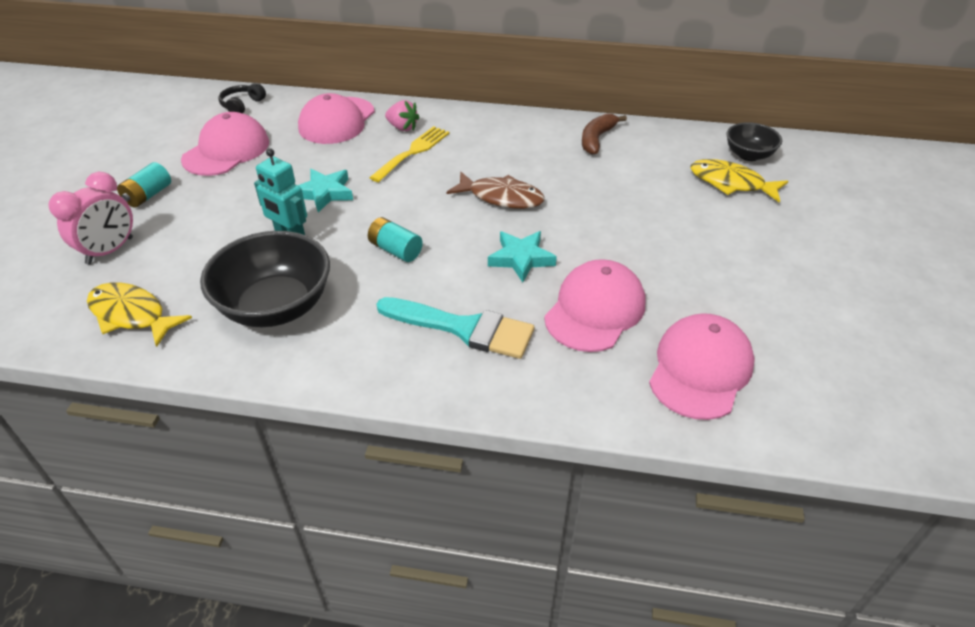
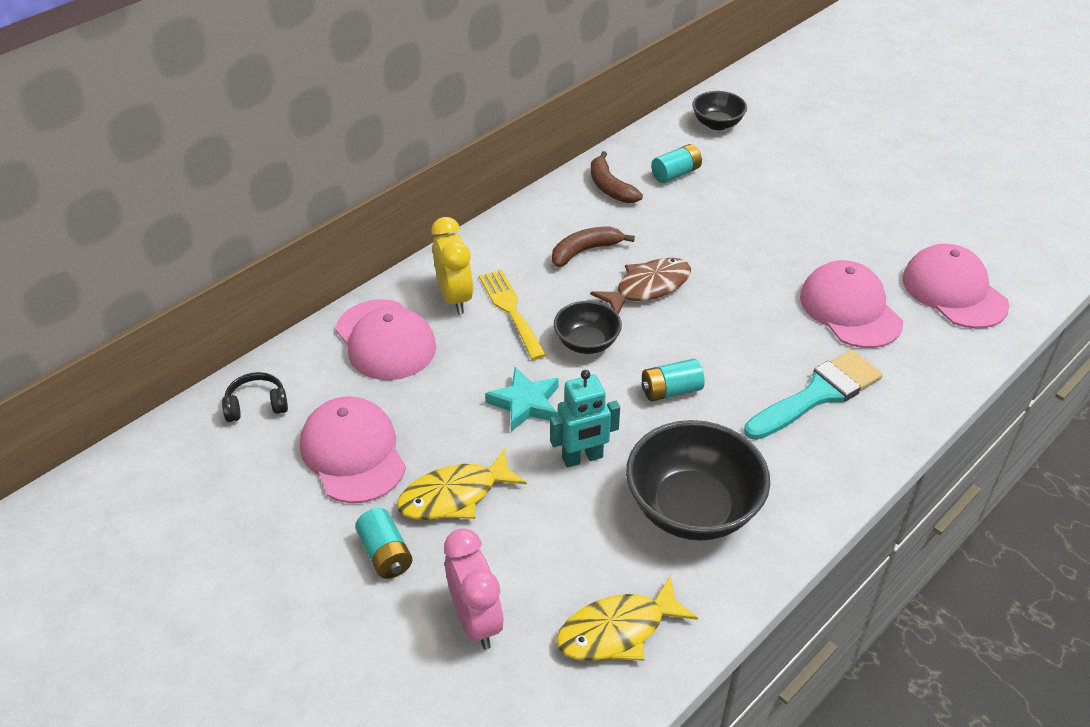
camera: 55 degrees left, 0 degrees up
(242, 105) = (256, 405): black headphones -> black headphones turned 105 degrees clockwise
(402, 127) = (455, 298): pink strawberry -> yellow clock
(411, 194) = (587, 343): none -> black bowl
(510, 156) = (585, 251): none -> brown banana
(521, 259) = (750, 318): turquoise star -> none
(654, 160) = (675, 174): none -> turquoise battery
(731, 183) = (747, 154): yellow fish -> yellow fish (454, 496)

